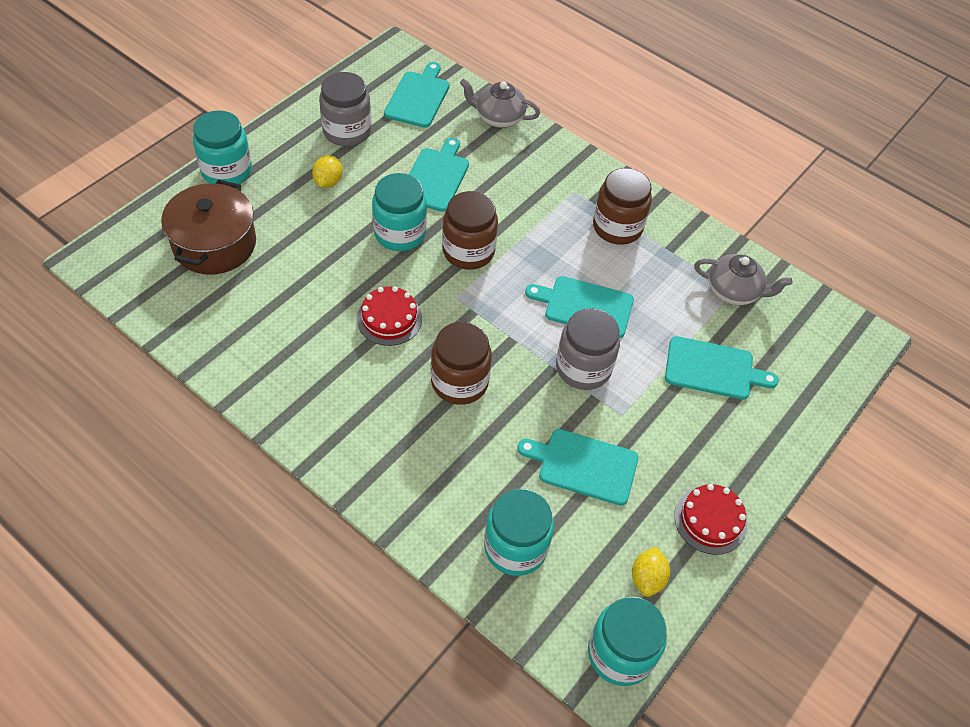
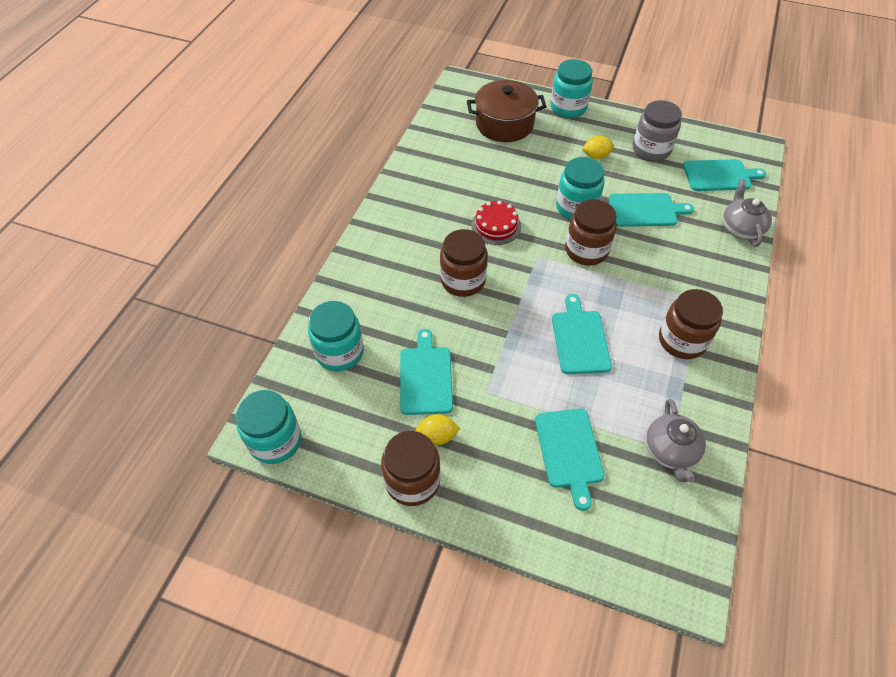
camera: 75 degrees right, 0 degrees up
(583, 368) = (517, 353): grey jar -> none
(647, 578) = (342, 445): yellow lemon -> yellow lemon (437, 436)
(710, 520) = (412, 481): red cake -> brown jar

